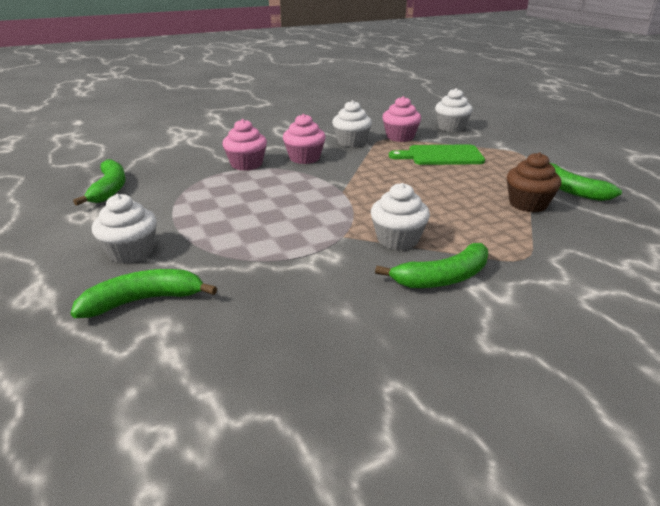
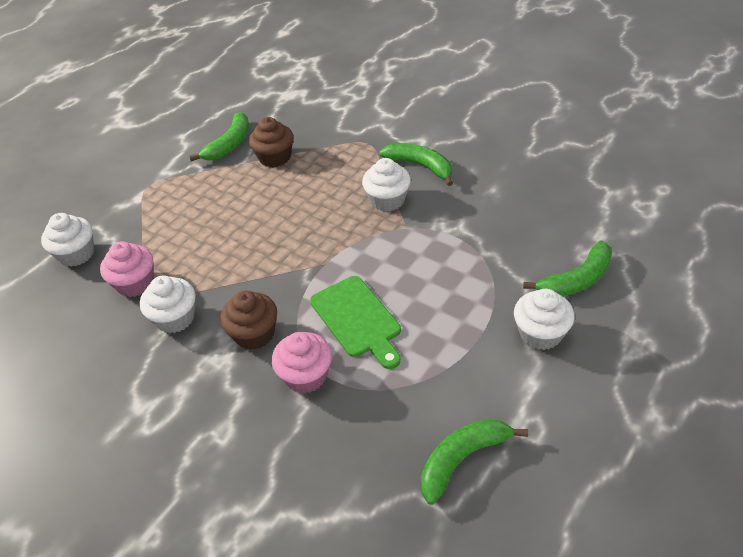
camera: 115 degrees left, 15 degrees up
(144, 300) = (576, 280): green banana -> green banana turned 75 degrees counterclockwise
(304, 158) = (254, 334): pink cupcake -> brown cupcake
(441, 156) = (185, 232): green cutting board -> green cutting board (357, 319)

